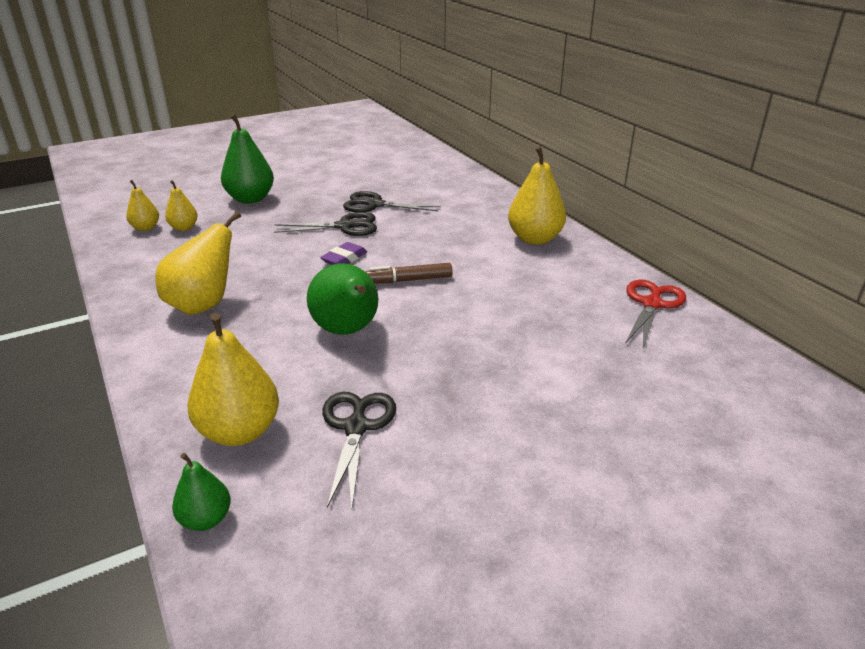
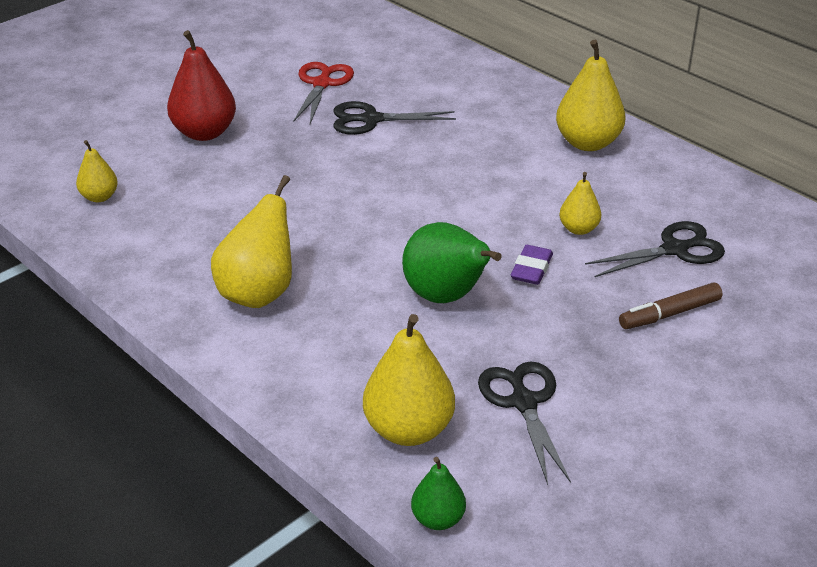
camera: 15 degrees left, 5 degrees up
(184, 228) = (150, 189): yellow pear -> yellow pear (578, 229)
(250, 199) = (204, 133): green pear -> red pear
(344, 226) = (354, 158): black scissors -> black scissors (674, 250)
(344, 259) = (383, 204): purple eraser -> purple eraser (531, 269)
(408, 280) = (475, 221): brown marker -> brown marker (669, 314)
(651, 304) = (749, 210): red scissors -> red scissors (322, 84)

